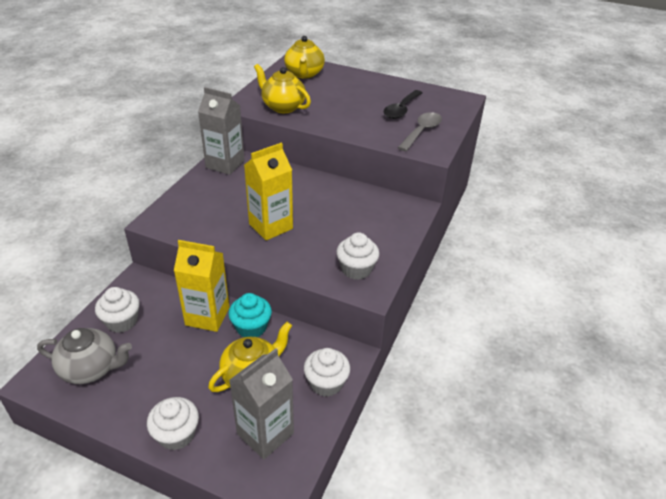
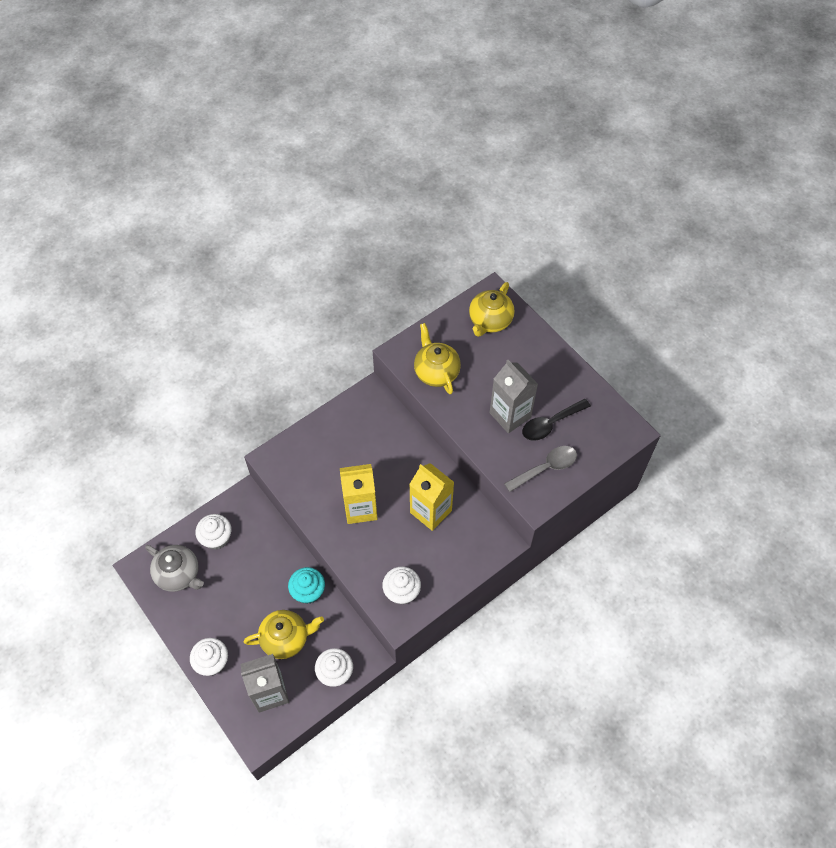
camera: 30 degrees right, 20 degrees up
(207, 316) = (281, 563): yellow carton -> yellow carton (431, 511)
(225, 164) = (363, 406): grey carton -> grey carton (510, 415)

